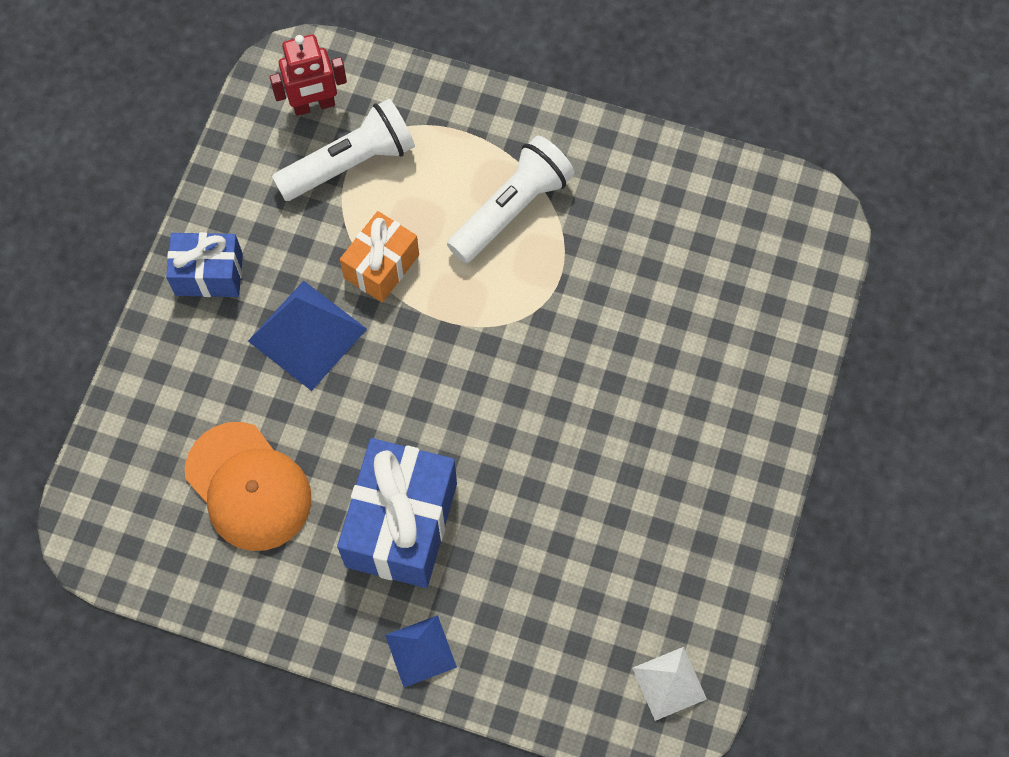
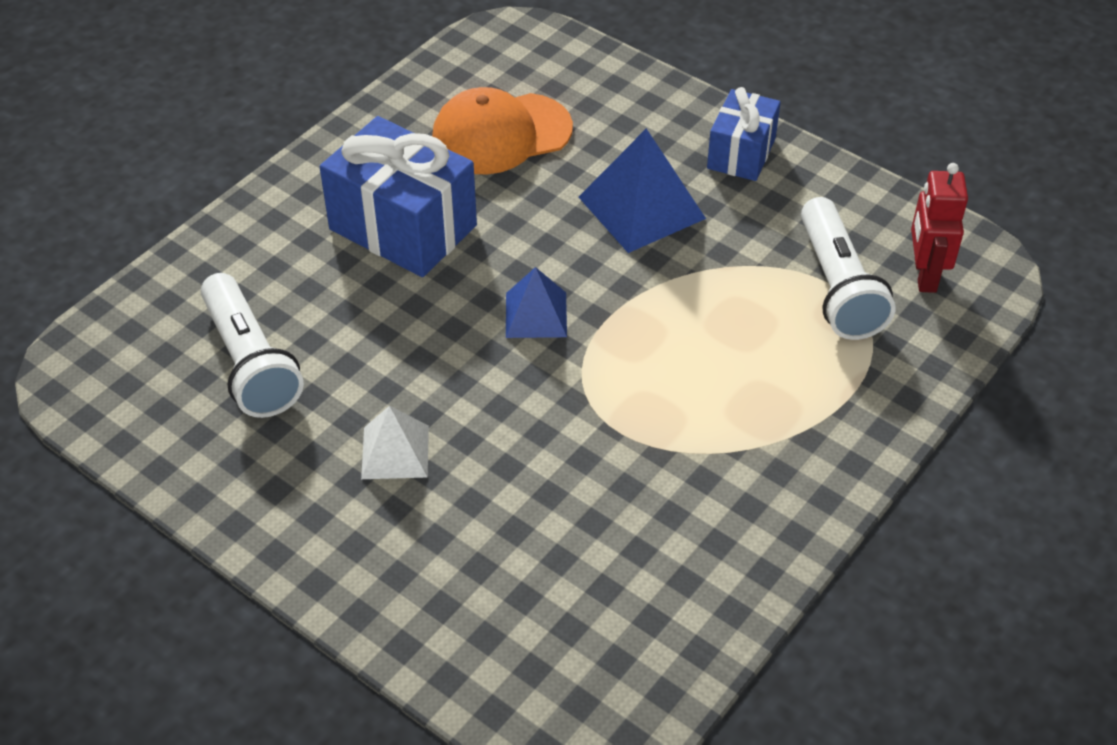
camera: 110 degrees right, 20 degrees down
(381, 266) = (697, 281): orange gift -> none
(420, 651) = (272, 210): blue pyramid -> blue pyramid (536, 314)
(511, 209) = (726, 411): white flashlight -> white flashlight (250, 362)
(669, 683) = (115, 383): white pyramid -> white pyramid (395, 452)

